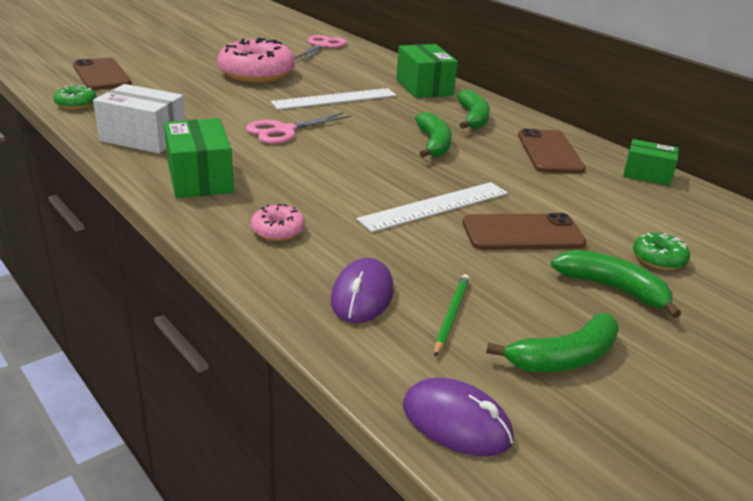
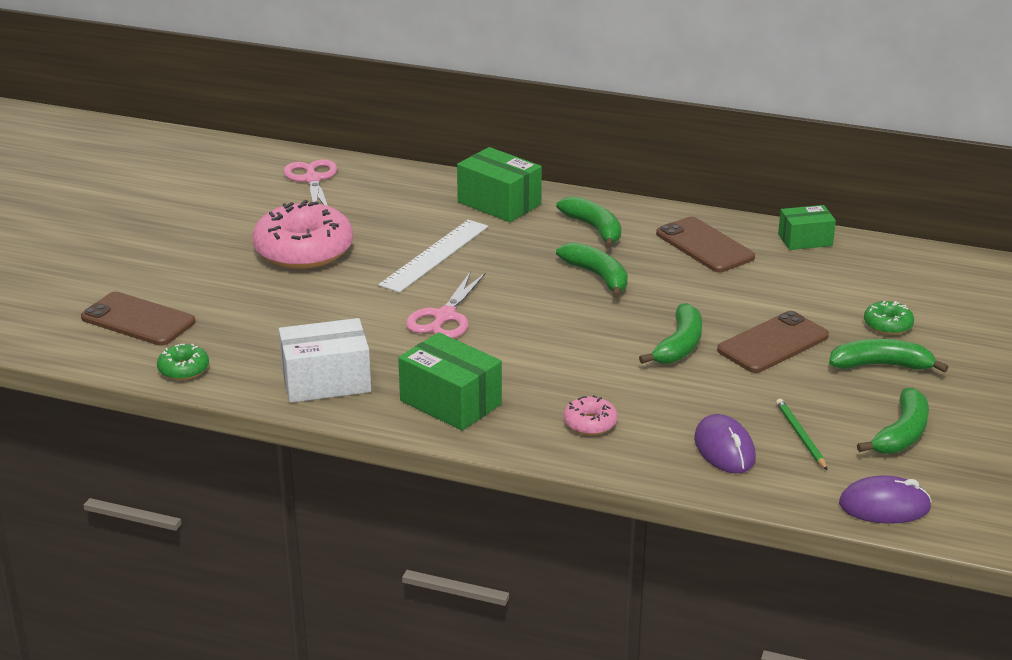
camera: 30 degrees left, 0 degrees up
(435, 206) = (679, 345): white ruler -> green banana

